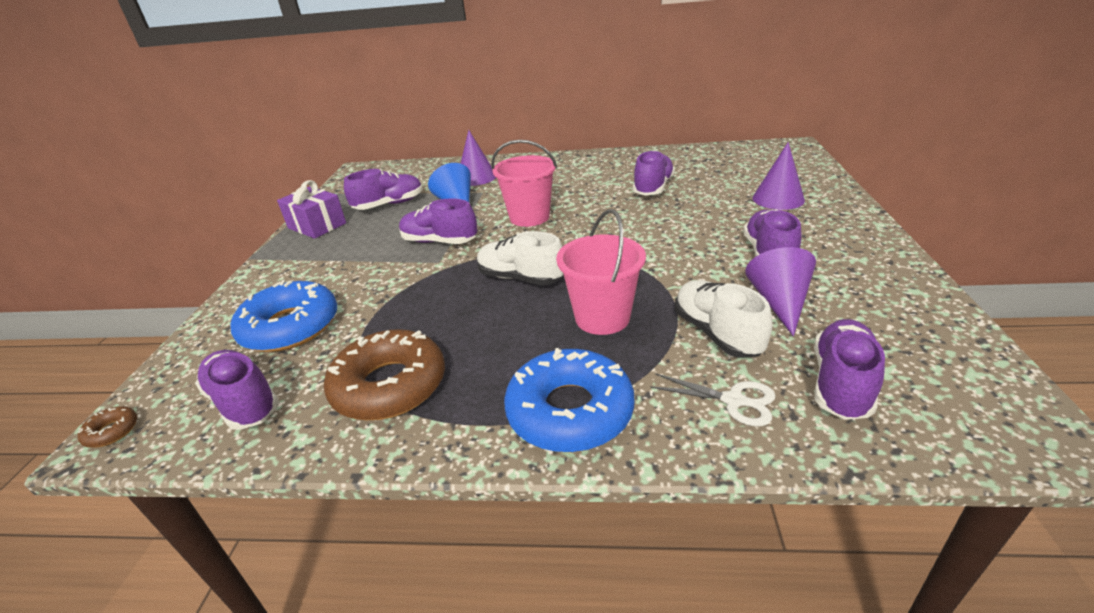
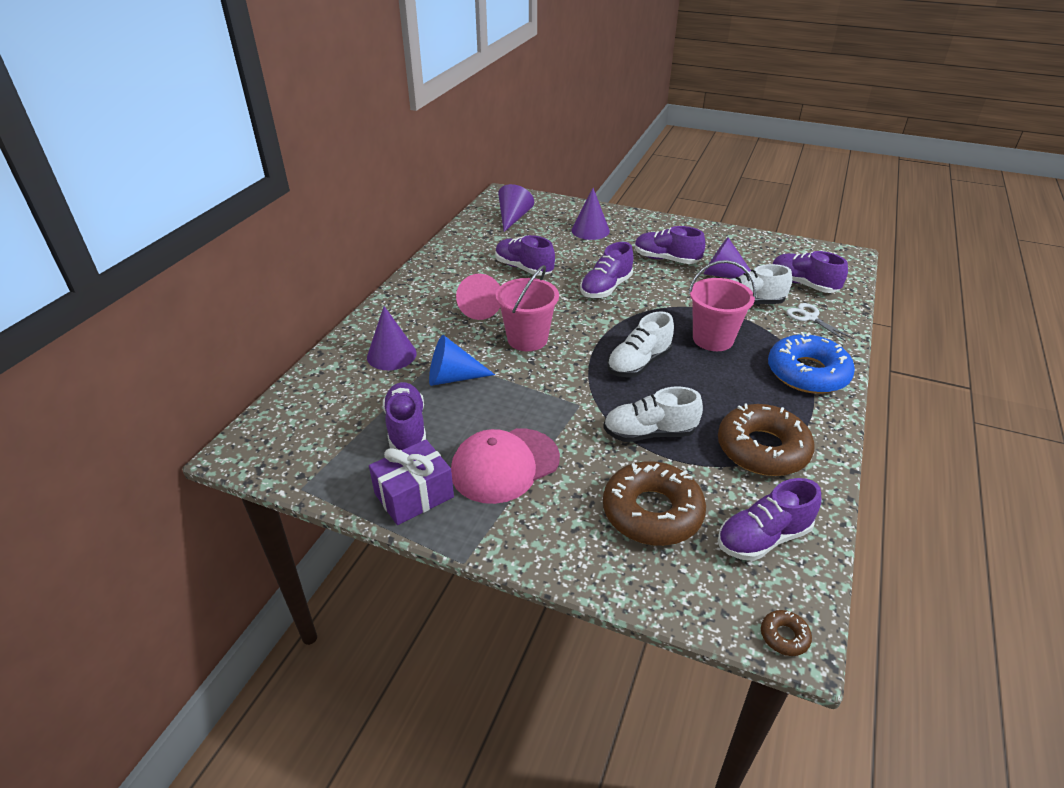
camera: 75 degrees left, 5 degrees up
(290, 327) = (652, 512): blue donut -> brown donut
(351, 248) = (505, 465): none -> pink cap
(403, 305) = (649, 433): none -> white shoe
(439, 242) = (538, 399): purple shoe -> purple shoe (606, 288)
(565, 188) = (479, 308): none -> pink cone
(734, 401) = (810, 317): white scissors -> white scissors turned 75 degrees counterclockwise
(748, 161) = (513, 218): none -> purple cone

